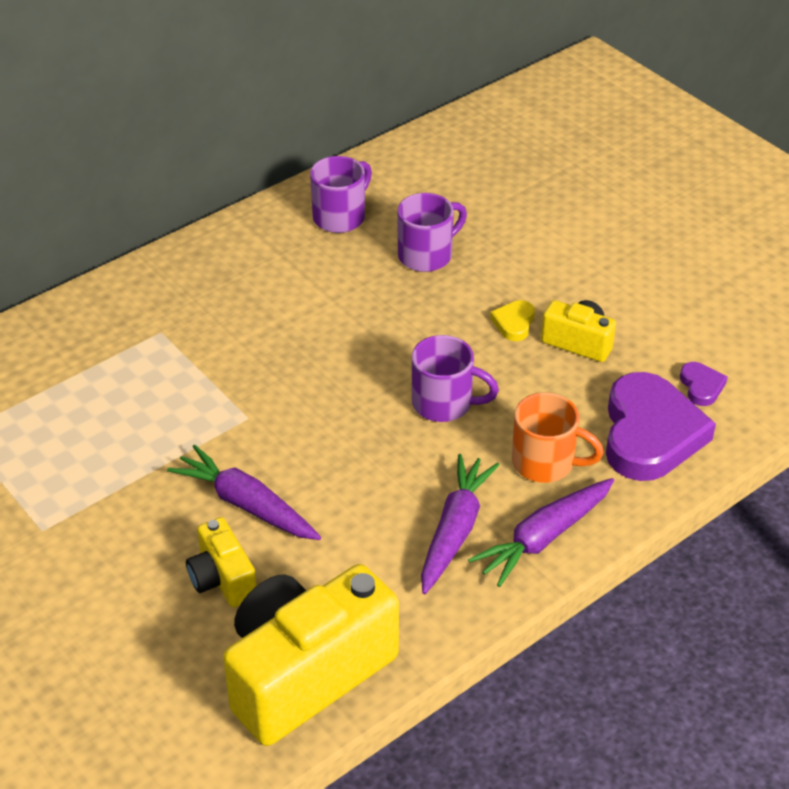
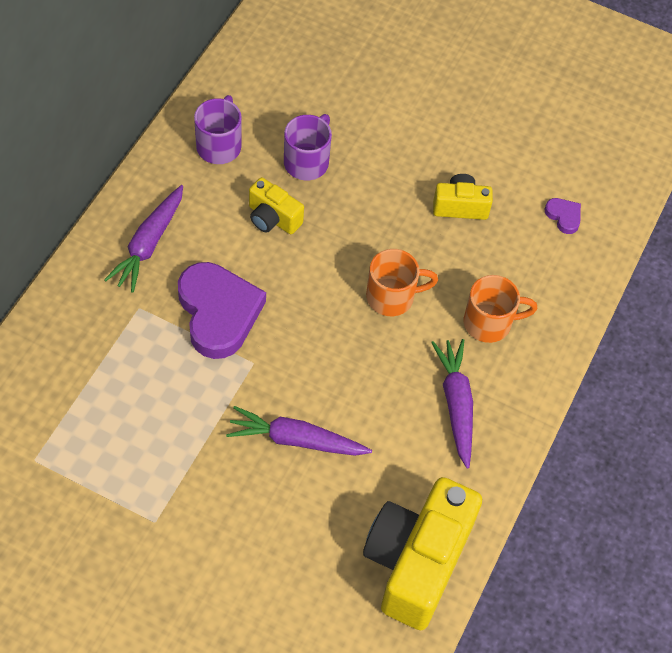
camera: 30 degrees left, 15 degrees up
(222, 579) = (314, 510): yellow camera -> yellow camera (273, 218)
(444, 403) = (392, 297): purple mug -> orange mug
(514, 323) = (405, 205): yellow heart -> none
(543, 538) = (519, 387): purple carrot -> purple carrot (149, 244)
(650, 434) = (548, 271): purple heart -> purple heart (218, 312)

